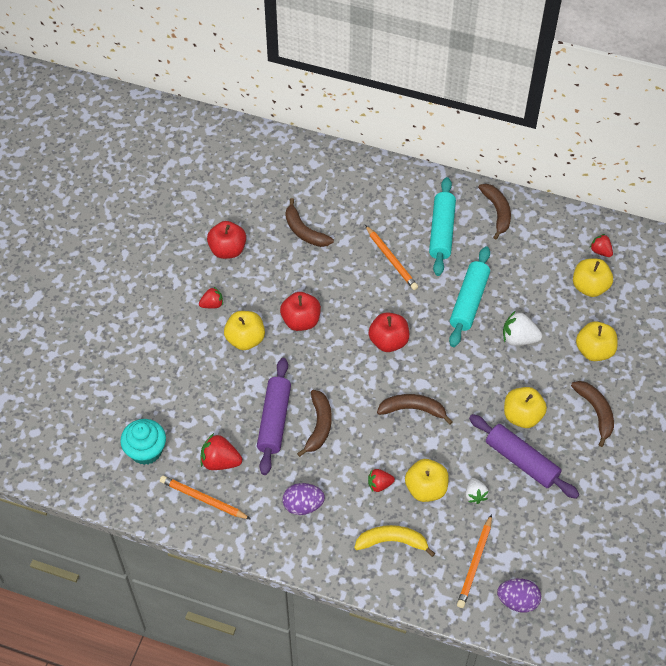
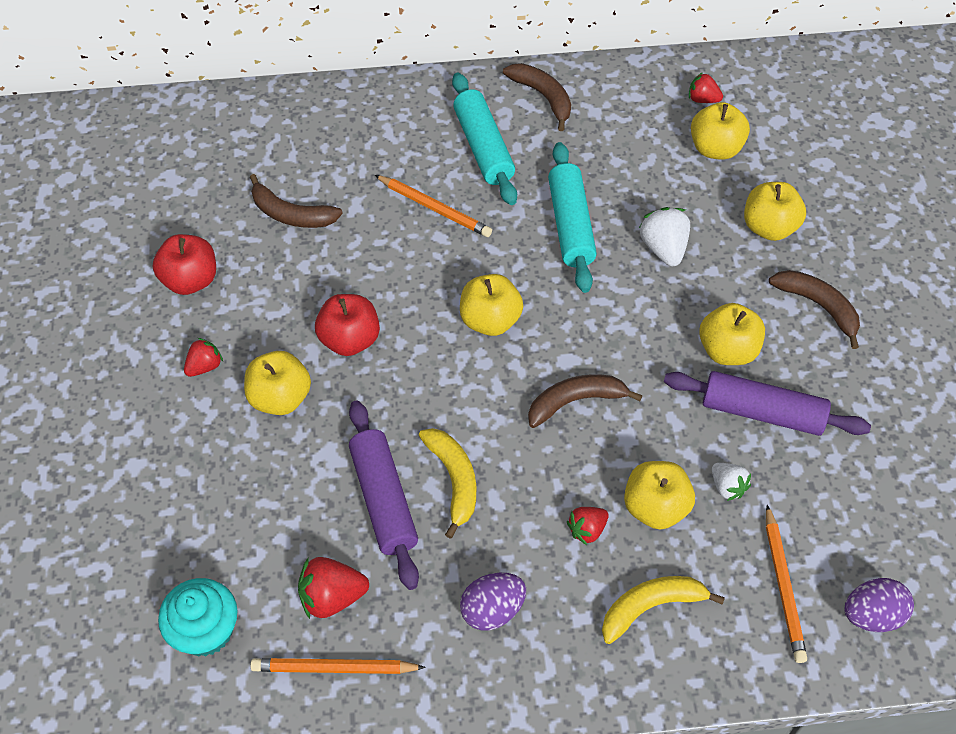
camera: 25 degrees left, 0 degrees up
(319, 426) = (454, 480): brown banana -> yellow banana
(388, 341) = (490, 320): red apple -> yellow apple
(519, 338) = (663, 248): white strawberry -> white strawberry turned 90 degrees clockwise

